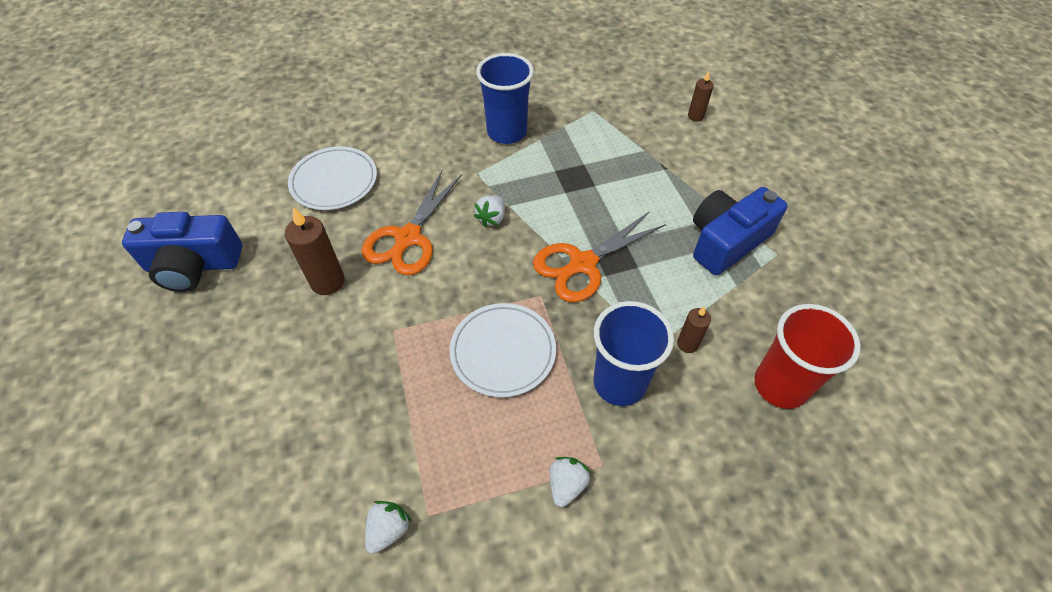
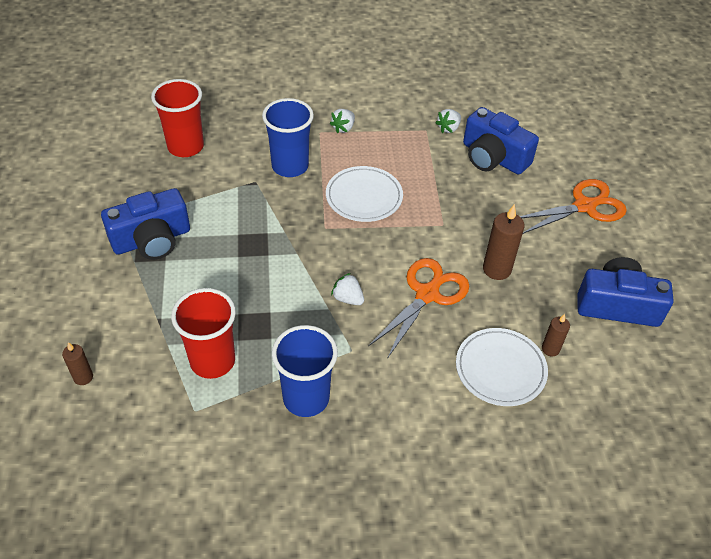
camera: 170 degrees left, 5 degrees down
(314, 474) = (493, 157): none -> blue camera
(492, 218) = (348, 298): white strawberry -> white strawberry turned 90 degrees counterclockwise
(582, 264) = (283, 244): orange scissors -> orange scissors (585, 206)
(597, 144) = (212, 361): none -> red cup
(687, 344) = (231, 178): brown candle -> brown candle (550, 349)

